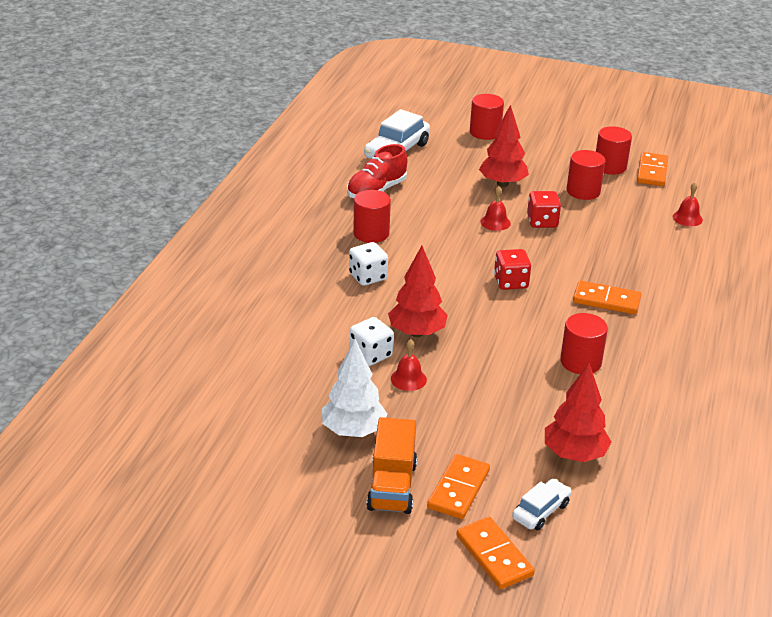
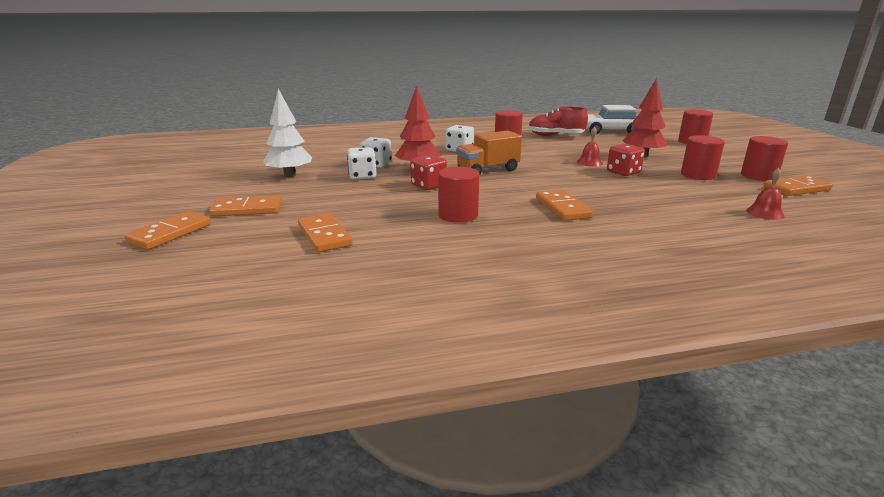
camera: 60 degrees right, 10 degrees down
(392, 486) = (237, 193): orange truck -> orange truck (488, 170)
(408, 379) = (362, 176): red bell -> white dice
(510, 282) = (524, 178): red dice -> red dice (428, 186)
(540, 511) = (237, 238): white car -> none
(574, 454) = (324, 235): red tree -> orange domino

